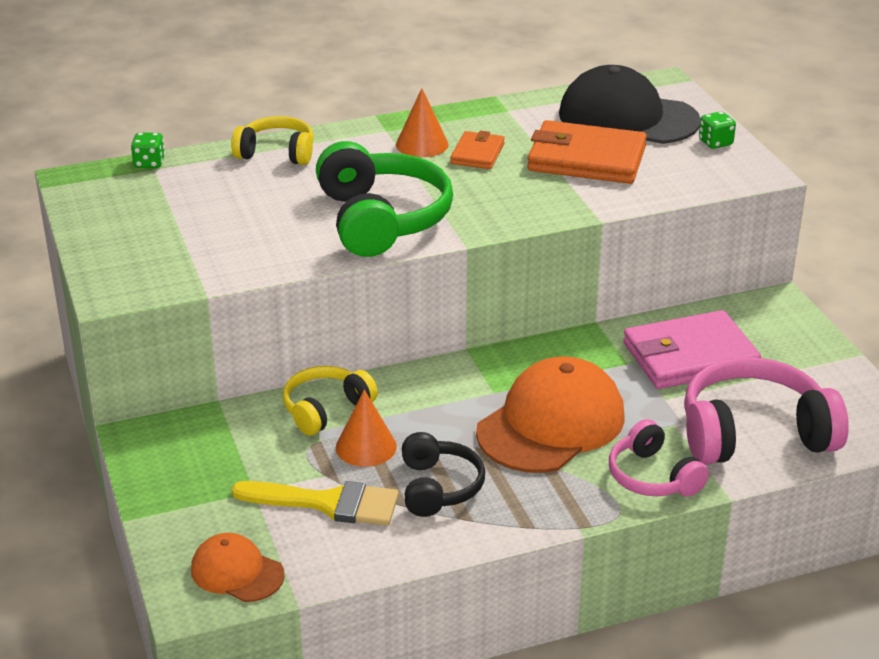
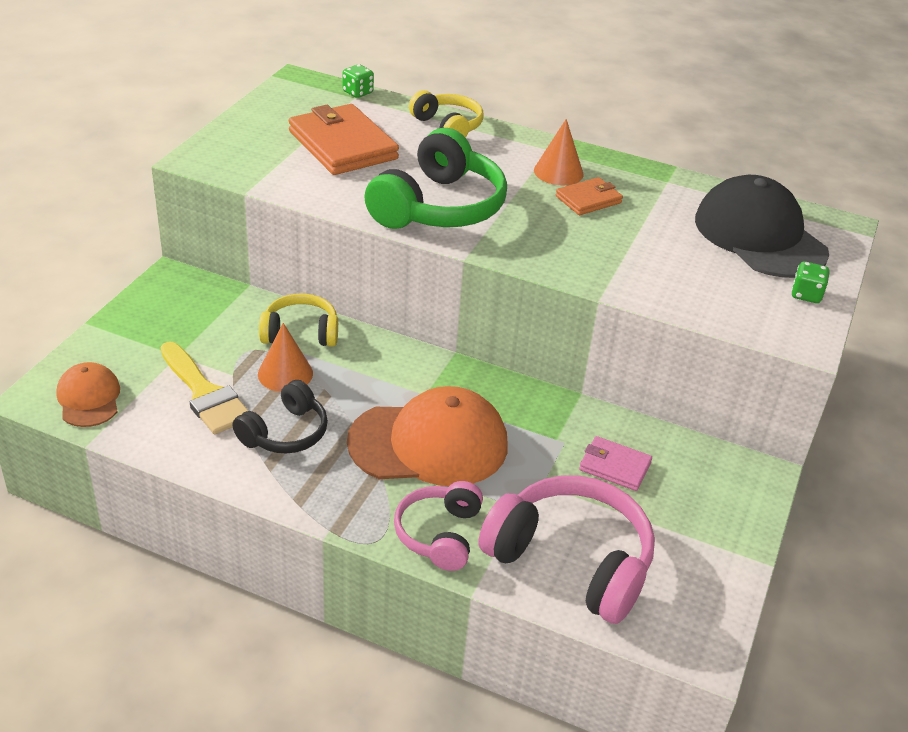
camera: 40 degrees right, 5 degrees up
(586, 159) = (668, 248): orange wallet -> orange wallet (343, 145)
(690, 356) = (614, 466): pink wallet -> pink wallet, size x0.53

